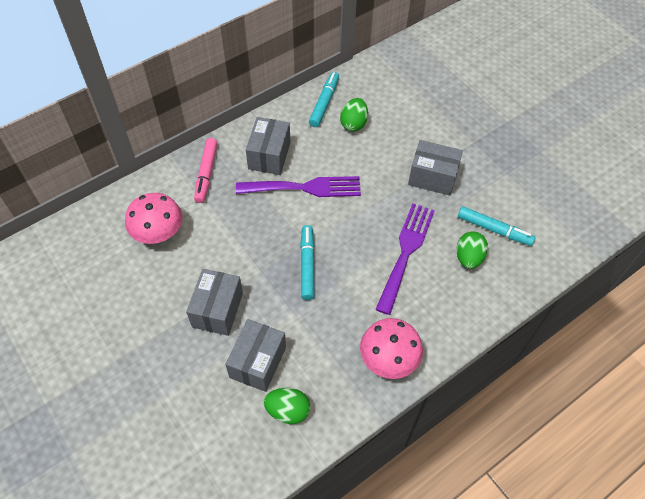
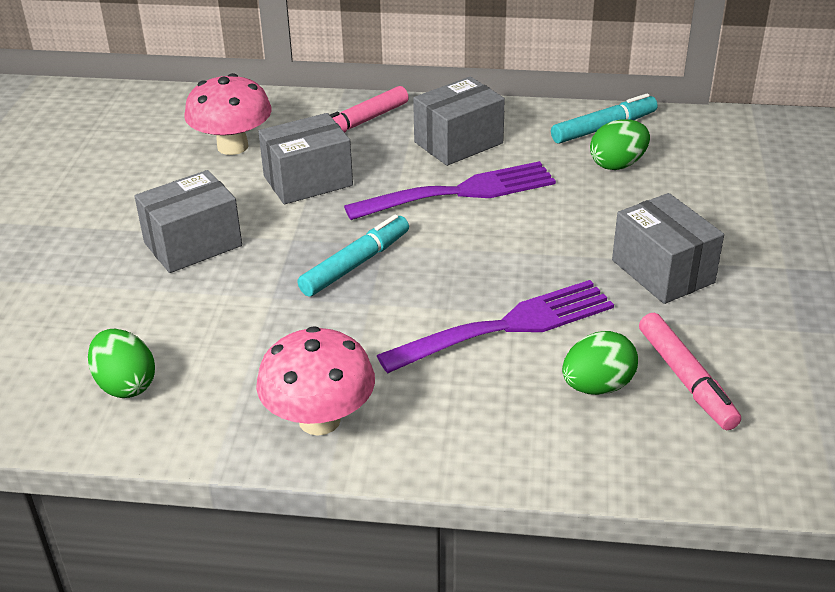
camera: 45 degrees right, 20 degrees down
(258, 362) = (163, 317): grey box -> grey box (308, 181)
(305, 188) = (460, 192): purple fork -> purple fork turned 60 degrees counterclockwise
(494, 230) = (686, 379): turquoise marker -> pink marker

